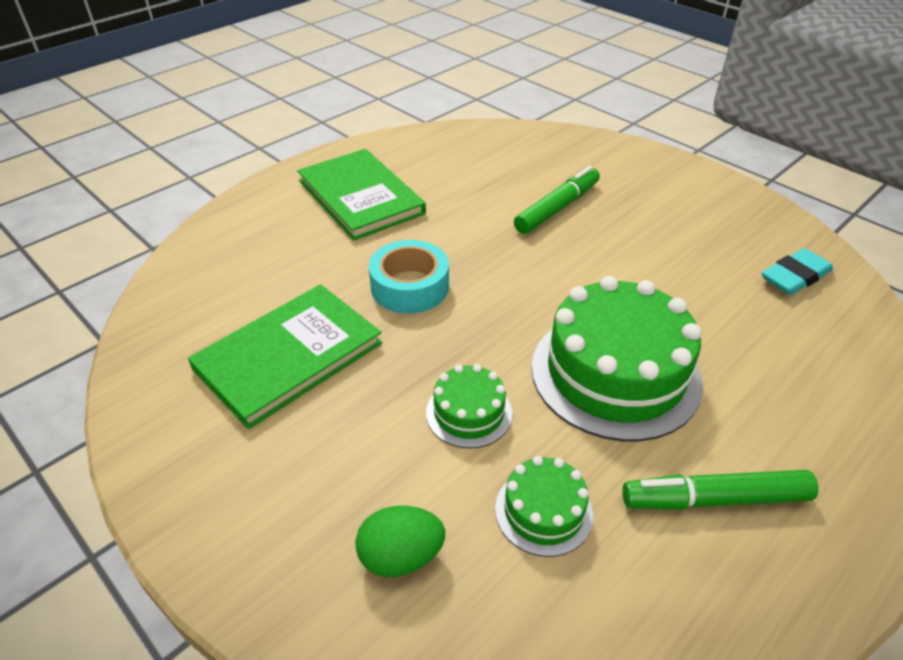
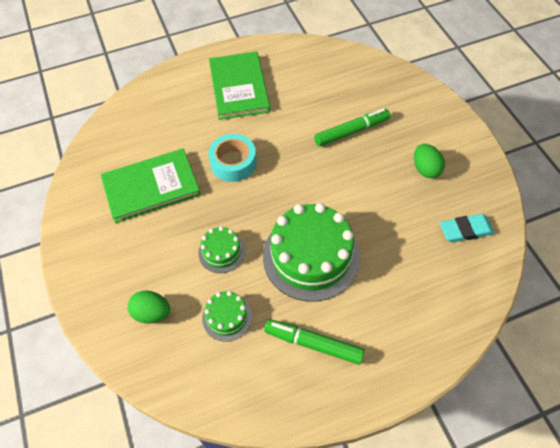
camera: 25 degrees right, 15 degrees up
(686, 224) = (425, 169): none -> green egg

